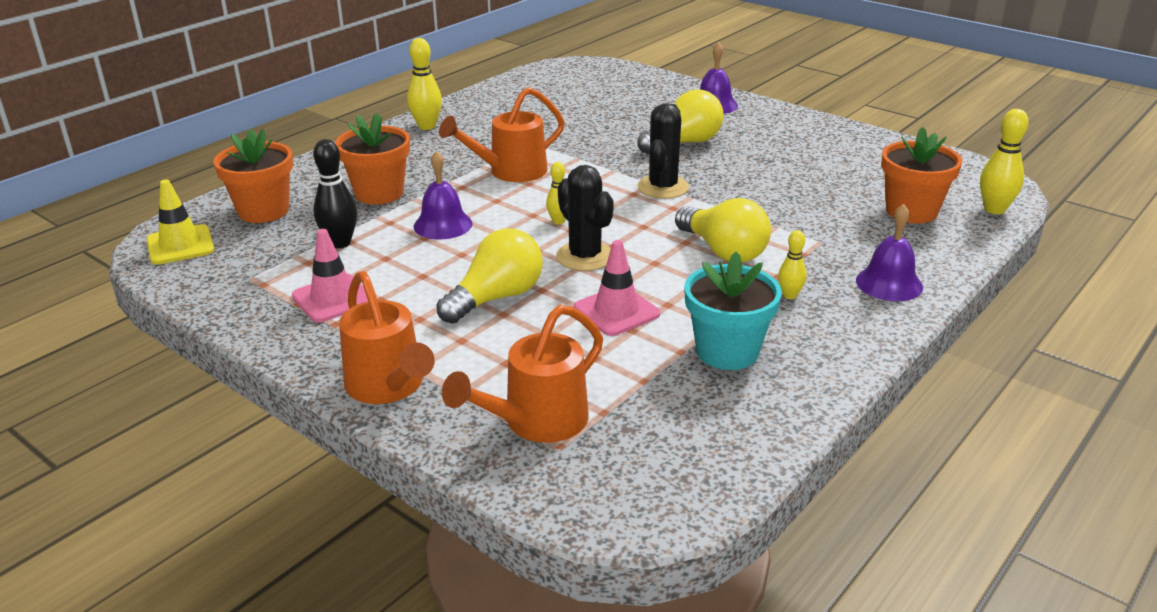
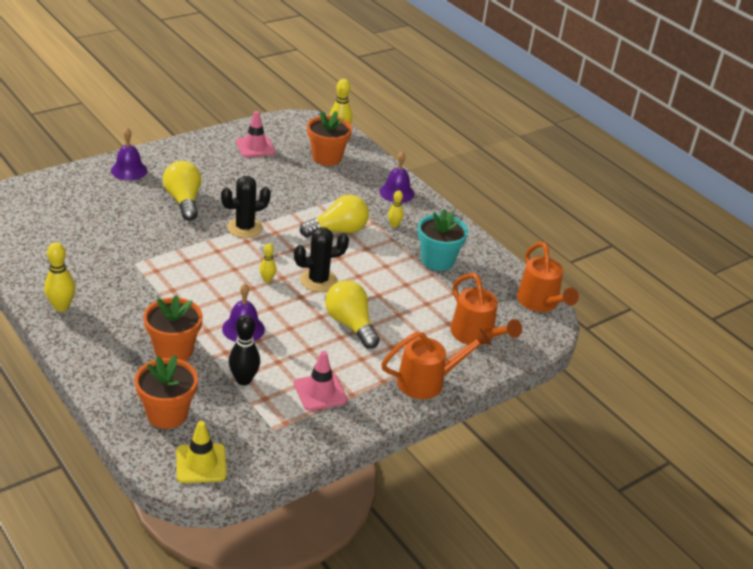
camera: 80 degrees left, 5 degrees up
(510, 172) = (178, 283): orange watering can -> orange watering can (540, 303)
(616, 311) = (385, 285): pink traffic cone -> pink traffic cone (255, 147)
(663, 187) = (245, 228): black cactus -> black cactus turned 60 degrees counterclockwise

